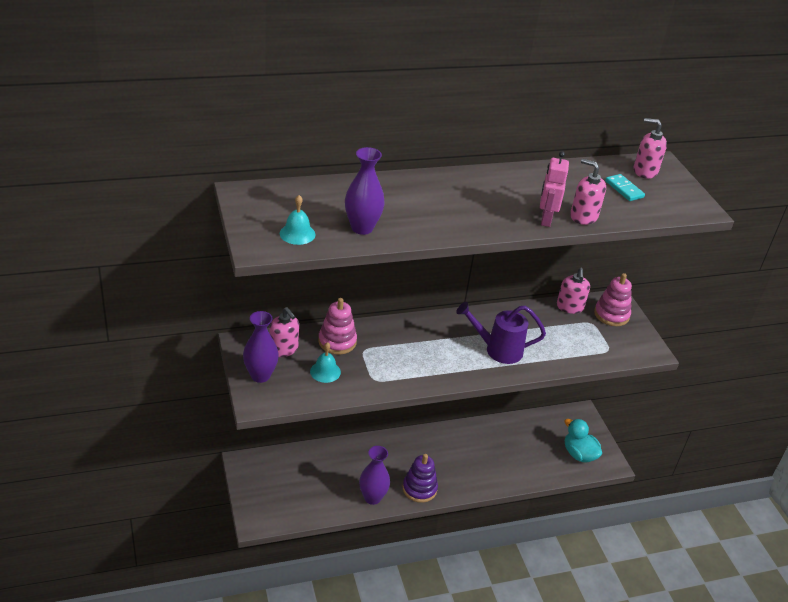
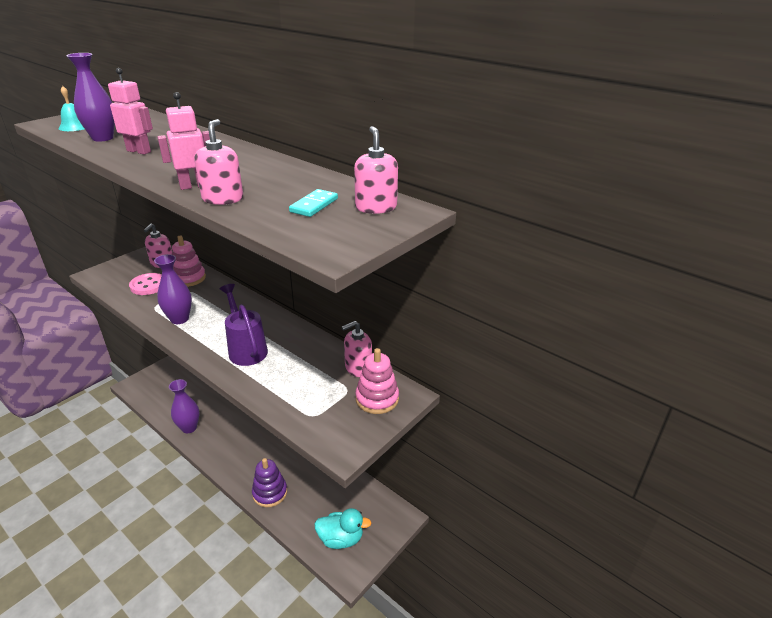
camera: 60 degrees right, 5 degrees down
(260, 375) = (125, 266): purple vase -> purple vase (179, 319)
(325, 371) = (148, 285): turquoise bell -> pink button
(419, 489) = (216, 449): purple stacking toy -> purple stacking toy (270, 493)
(427, 220) = (139, 151): none -> pink robot
(579, 454) = (341, 539): turquoise duck -> turquoise duck turned 75 degrees clockwise

